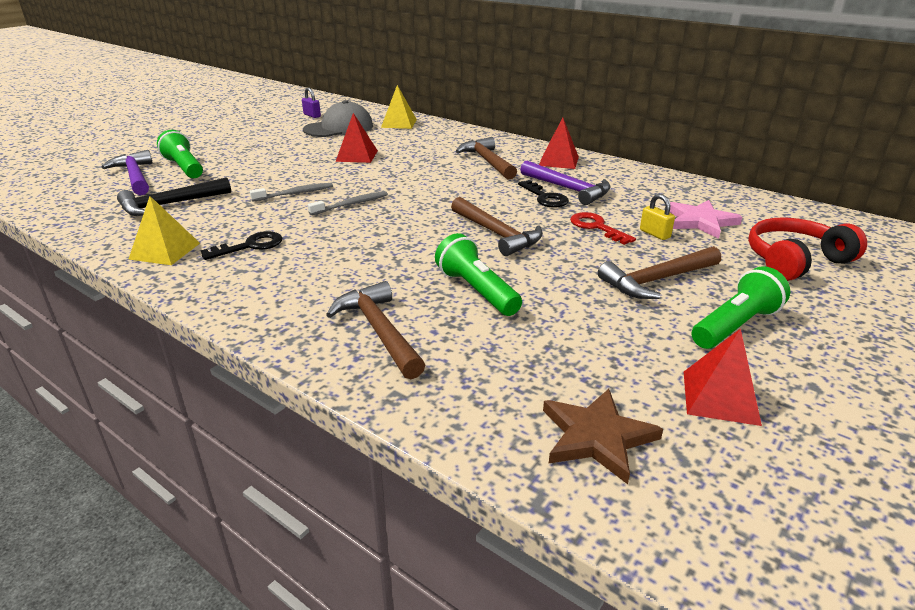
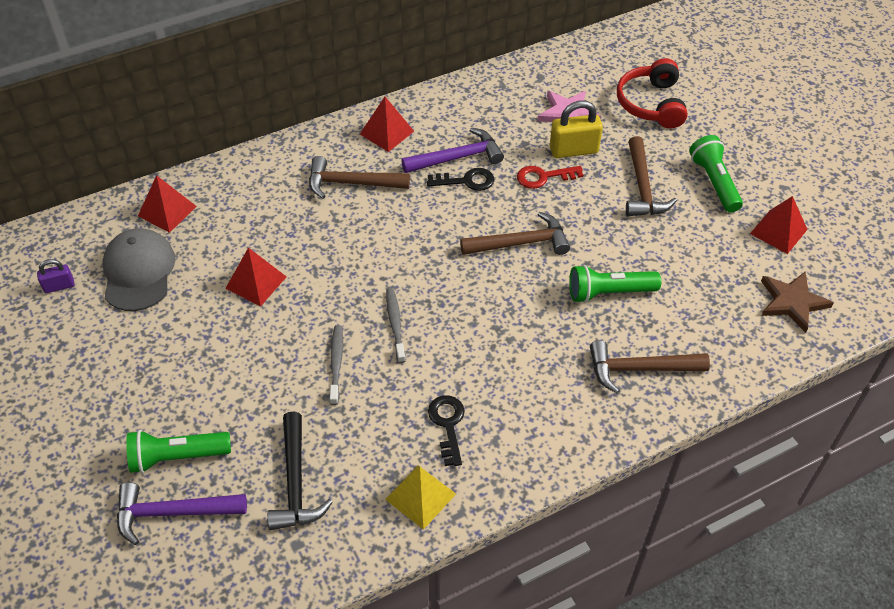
camera: 65 degrees left, 20 degrees up
(399, 123) = (167, 211): yellow pyramid -> red pyramid
(655, 234) = (573, 150): yellow padlock -> yellow padlock, size x1.77

